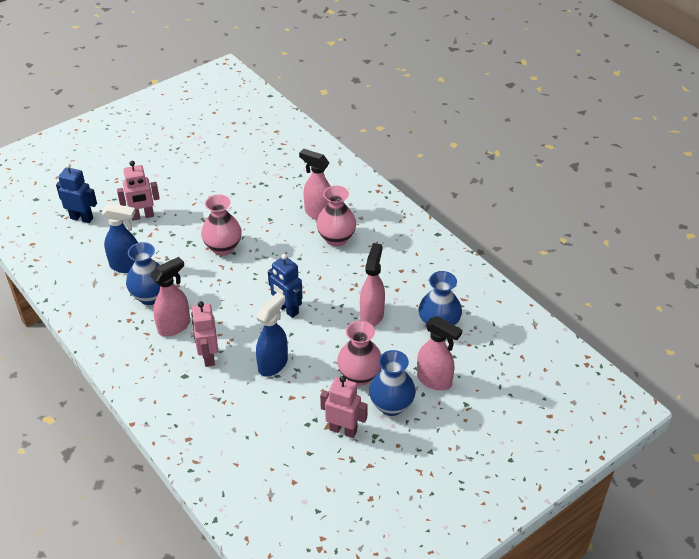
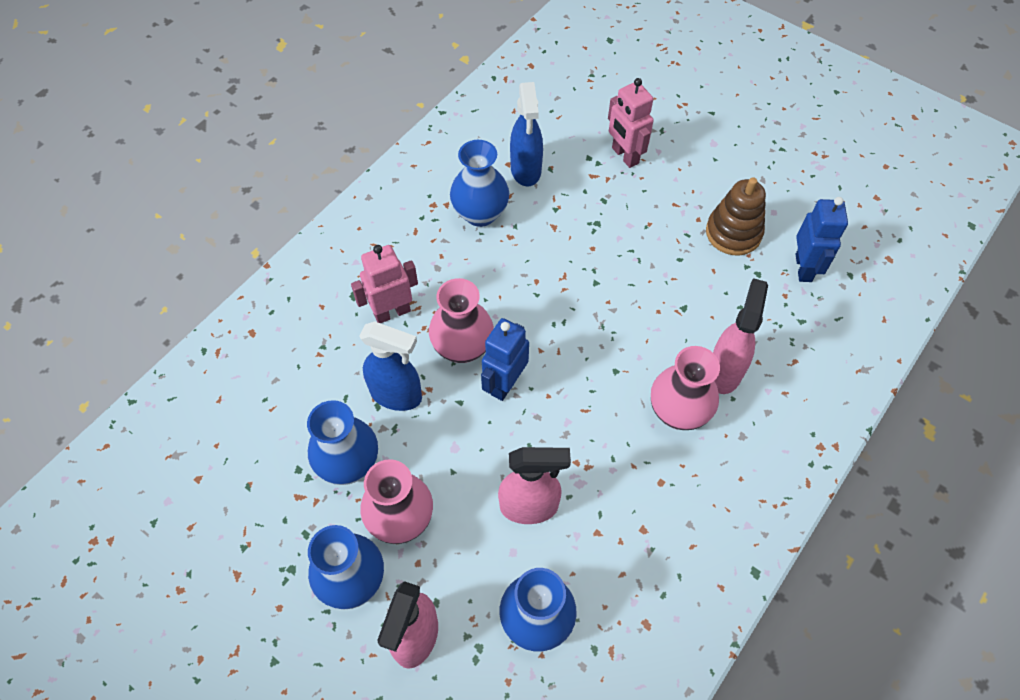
camera: 75 degrees right, 15 degrees up
(81, 218) = (594, 95): blue robot -> blue robot (804, 268)
(174, 326) = (435, 257): pink spray bottle -> none
(223, 247) = (600, 267): pink vase -> pink vase (463, 347)
(228, 185) = (733, 233): none -> brown stacking toy
(313, 396) = (349, 463): none -> blue vase
(343, 430) = (294, 521): pink robot -> none

